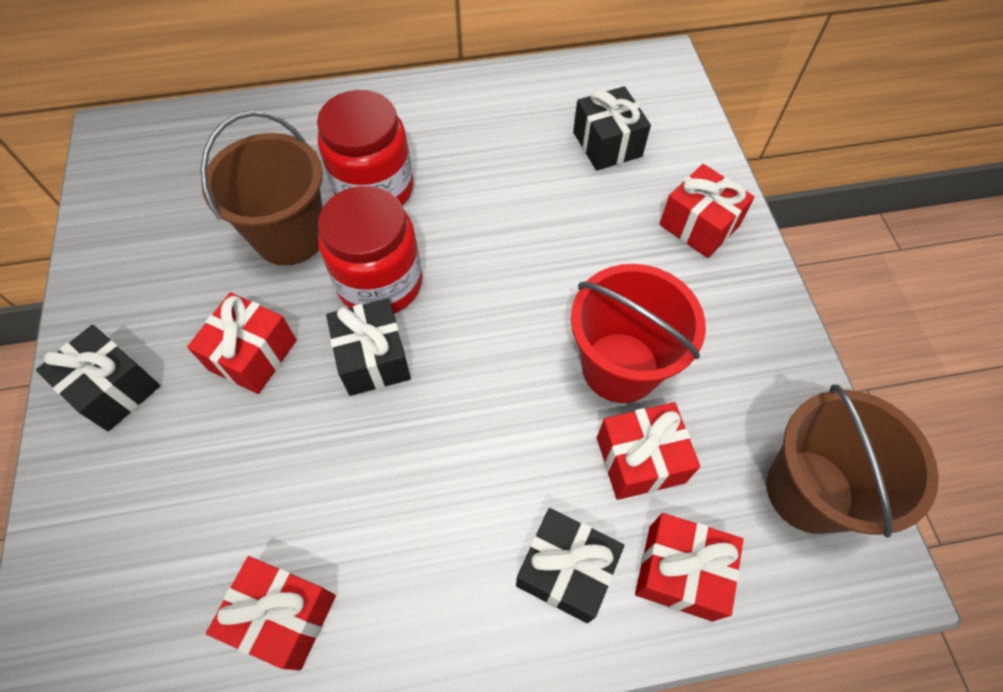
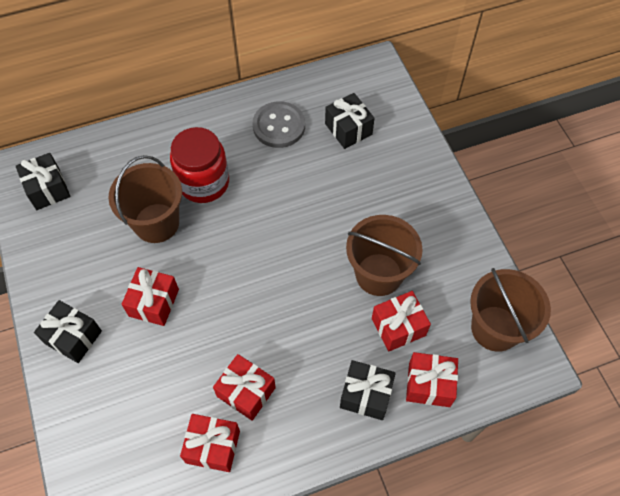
camera: 10 degrees left, 0 degrees up
(373, 358) = (229, 293): black gift -> black gift (48, 189)
(380, 283) = (222, 245): red jar -> none
(504, 126) = (279, 126): none -> grey button
(620, 367) = (378, 274): red bucket -> brown bucket
(699, 225) = (414, 177): red gift -> red gift (246, 392)

